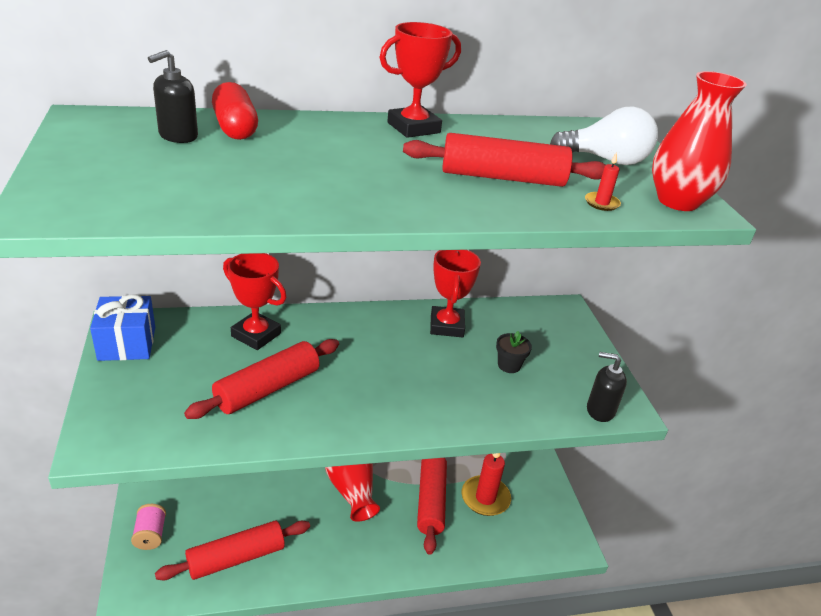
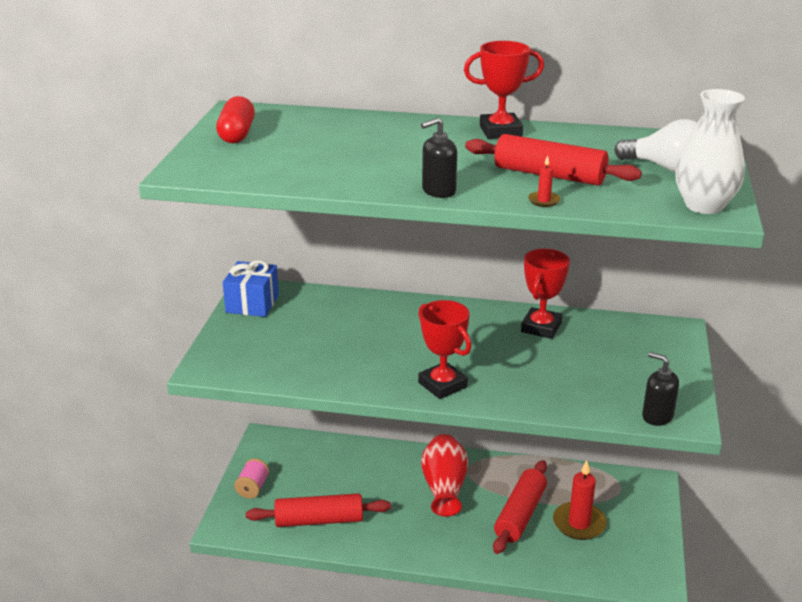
camera: 25 degrees right, 5 degrees down
(178, 136) = (299, 128): black soap dispenser -> black soap dispenser (438, 191)
(235, 128) = (347, 124): red capsule -> red capsule (237, 134)
(256, 335) = (360, 311): red trophy -> red trophy (442, 385)
(267, 388) = (352, 352): red rolling pin -> none
(509, 365) = (585, 367): black flower pot -> none
(601, 203) = (625, 201): red candle -> red candle (544, 201)
(677, 201) = (704, 206): red vase -> white vase

